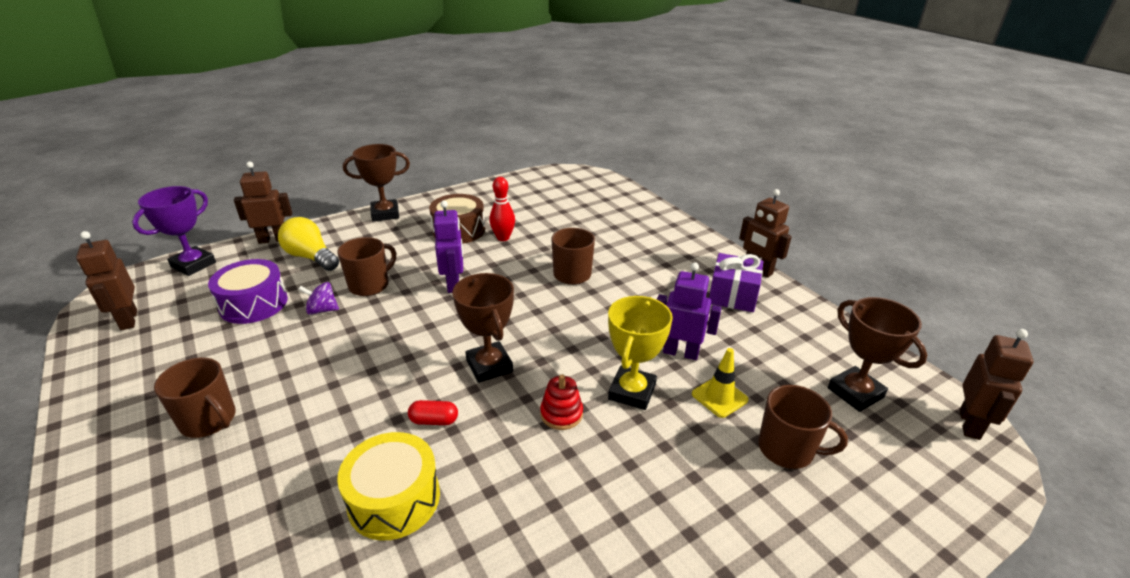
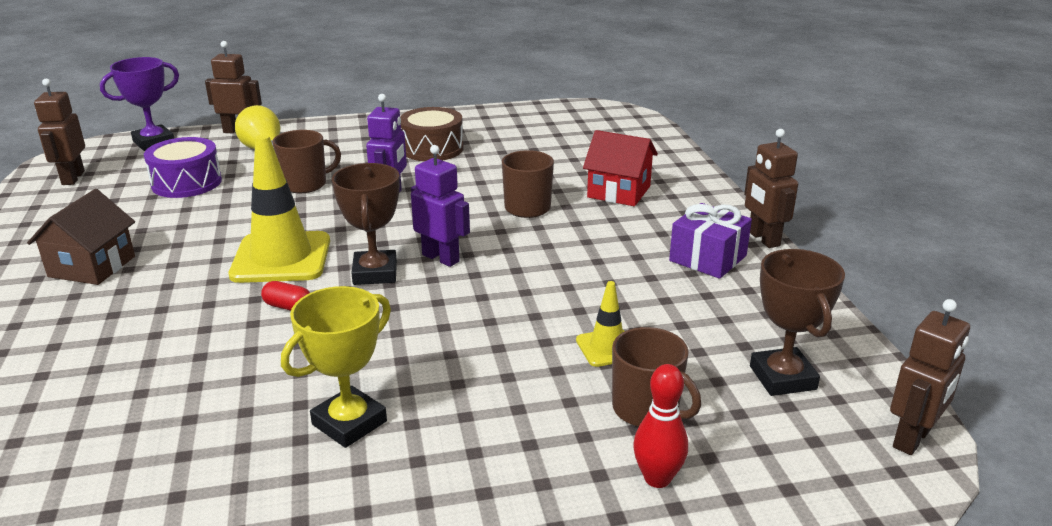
camera: 20 degrees right, 5 degrees down
(209, 420) = (92, 266): brown mug -> brown house
(322, 310) = (245, 198): purple spinning top -> none
(385, 214) = (365, 123): brown trophy -> none
(394, 499) = (209, 358): yellow drum -> none
(395, 368) = (281, 258): none -> yellow traffic cone
(503, 238) = (476, 162): red bowling pin -> red bowling pin (657, 478)
(561, 414) = (418, 327): red stacking toy -> none
(630, 246) = (619, 192): none -> red house
(632, 392) = (509, 324): yellow trophy -> yellow trophy (349, 423)
(680, 352) = (595, 300): purple robot -> purple robot (441, 258)

